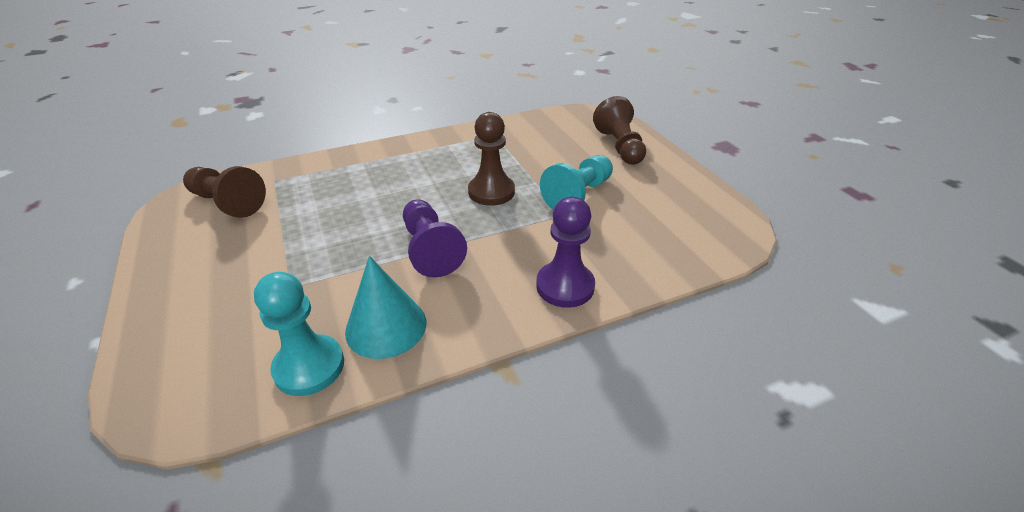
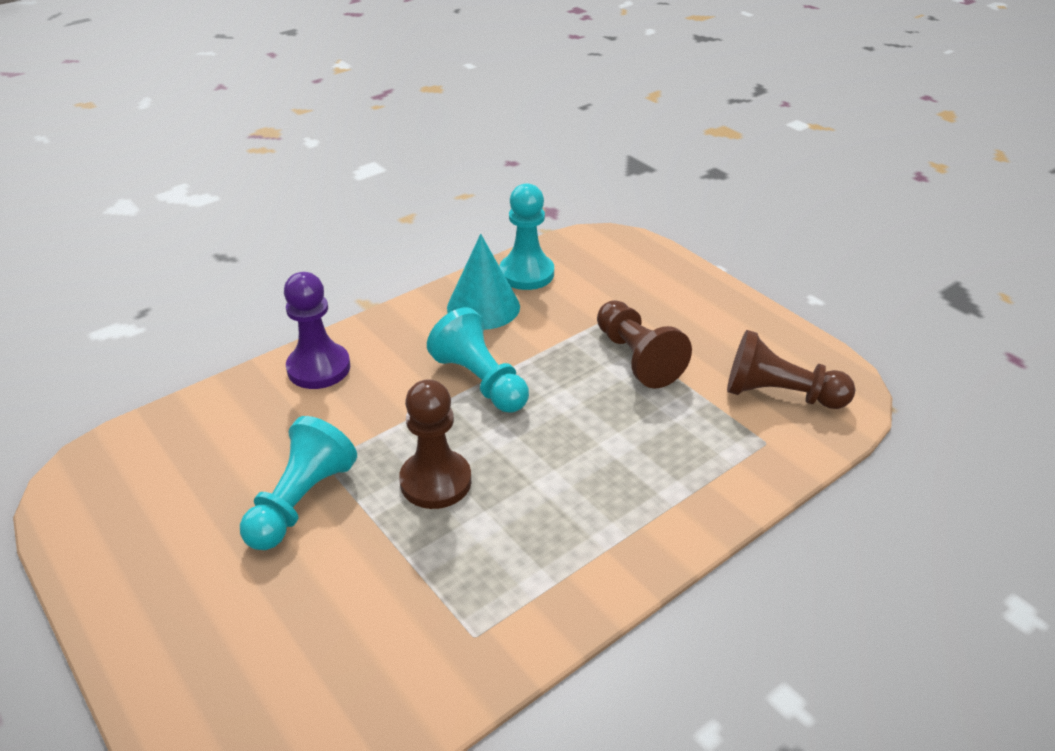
camera: 165 degrees right, 0 degrees up
(430, 249) = (480, 381): purple pawn -> turquoise pawn
(619, 146) = (211, 651): brown pawn -> brown pawn (637, 358)

